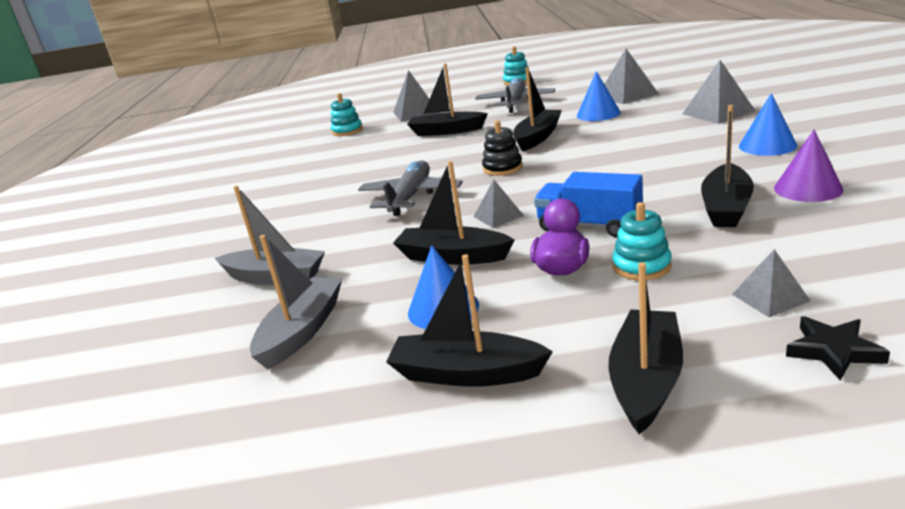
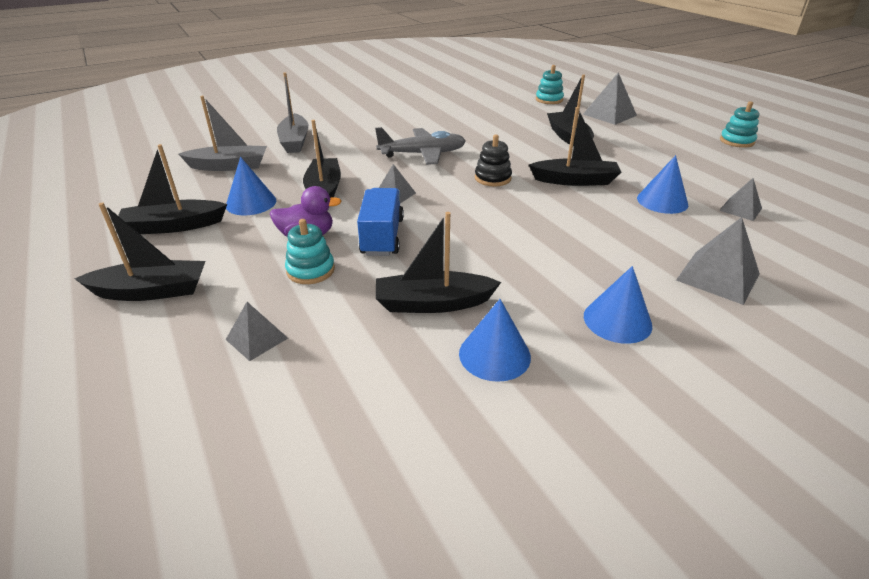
camera: 60 degrees right, 10 degrees up
(466, 373) = (173, 226): black boat -> black boat turned 90 degrees counterclockwise
(515, 103) = (667, 153): grey plane -> none
(627, 95) = (740, 209): grey pyramid -> grey pyramid, size x0.61
(808, 188) = (494, 354): purple cone -> blue cone
(833, 351) = (170, 374): black star -> none

